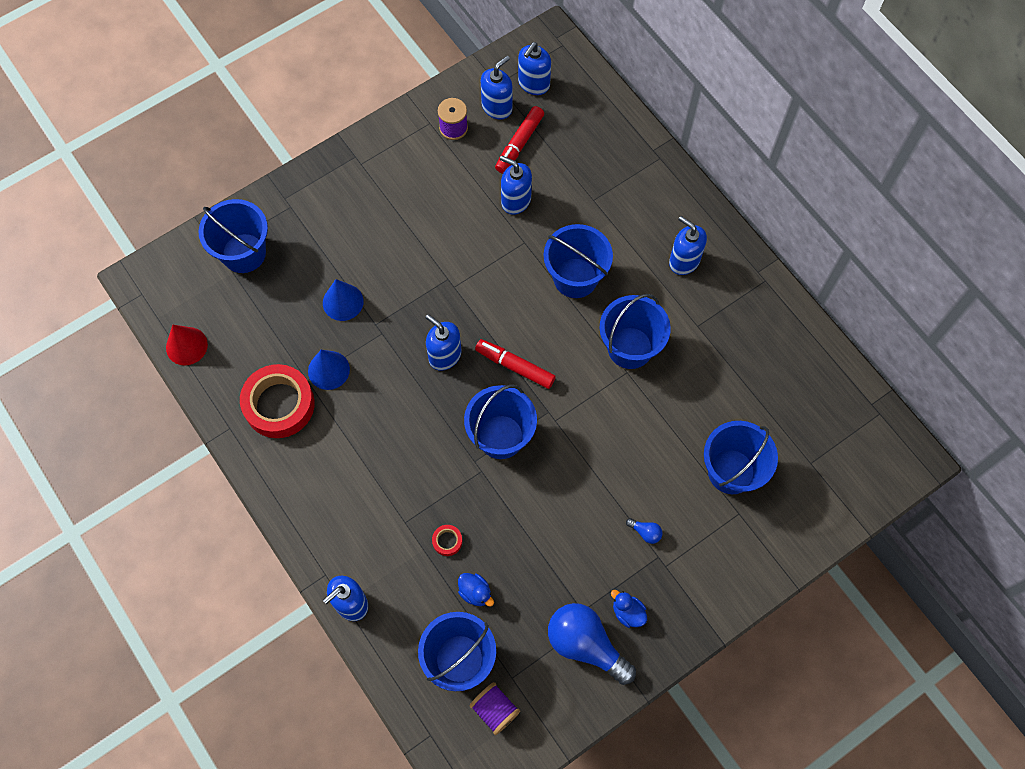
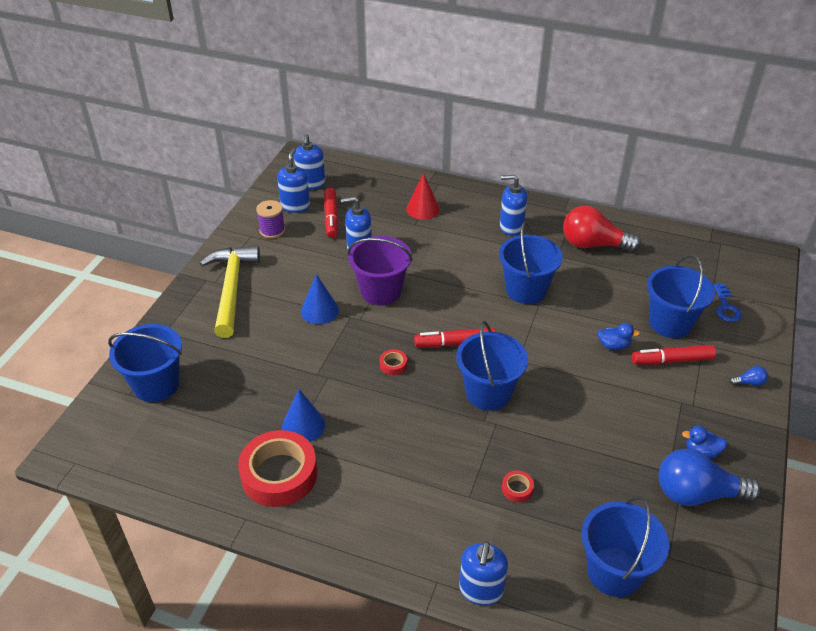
camera: 35 degrees left, 25 degrees down
(186, 346) = (152, 478): red cone -> red cone (423, 209)
(343, 302) = (275, 373): blue cone -> blue cone (319, 310)
(370, 181) = (231, 288): none -> yellow hammer
(444, 355) = (393, 365): blue soap dispenser -> red tape
(475, 592) = (576, 512): blue duck -> blue duck (613, 346)
(495, 710) = (682, 592): purple spool -> none
(496, 265) = (381, 291): none -> purple bucket
(575, 278) = (446, 270): blue bucket -> none
(645, 532) = (656, 392): blue light bulb -> blue light bulb (749, 382)
(692, 511) = (672, 360): none -> red marker
(745, 334) = (593, 244): none -> red light bulb
(804, 489) = (726, 307): none -> blue key

